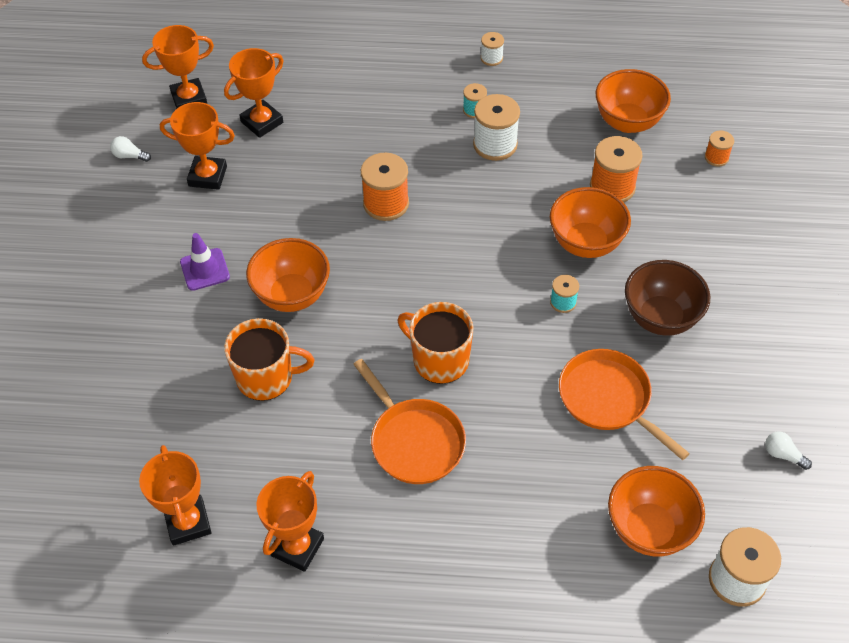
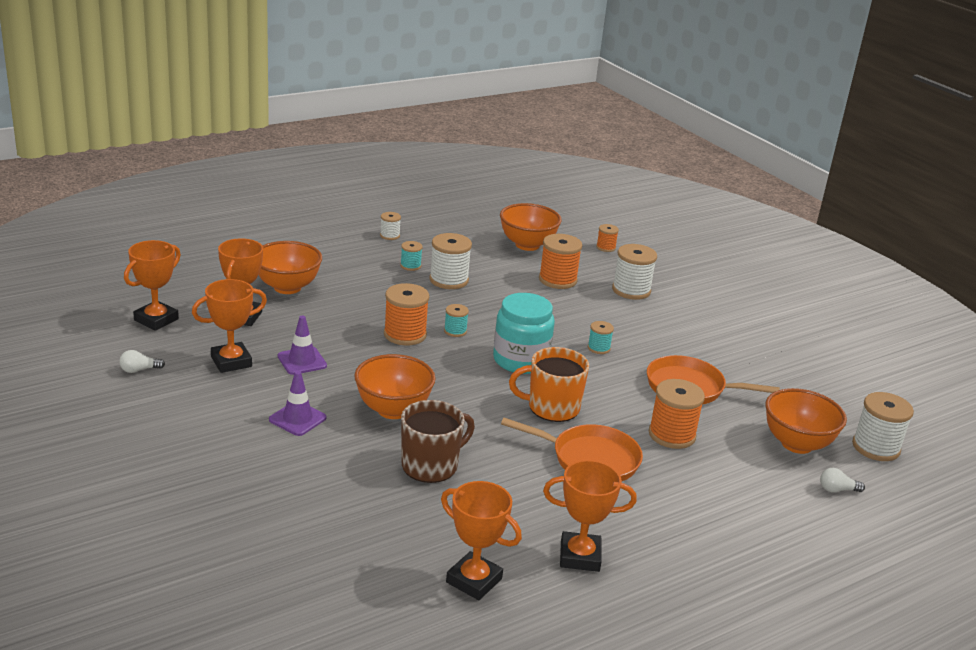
camera: 40 degrees left, 25 degrees down
(266, 200) = (302, 361): none -> purple traffic cone
(266, 377) = (431, 465): orange mug -> brown mug
(297, 547) = (580, 556): orange trophy -> orange trophy turned 75 degrees counterclockwise
(438, 218) = (455, 331): none -> turquoise spool
(466, 284) = (520, 360): none -> turquoise jar
(525, 451) = (672, 435): none -> orange spool
(586, 243) = (576, 313): orange bowl -> orange bowl (287, 287)
(660, 318) = (670, 336): brown bowl -> none
(682, 234) = (631, 290): none -> white spool
(783, 455) = (823, 377): white light bulb -> white light bulb (837, 490)

